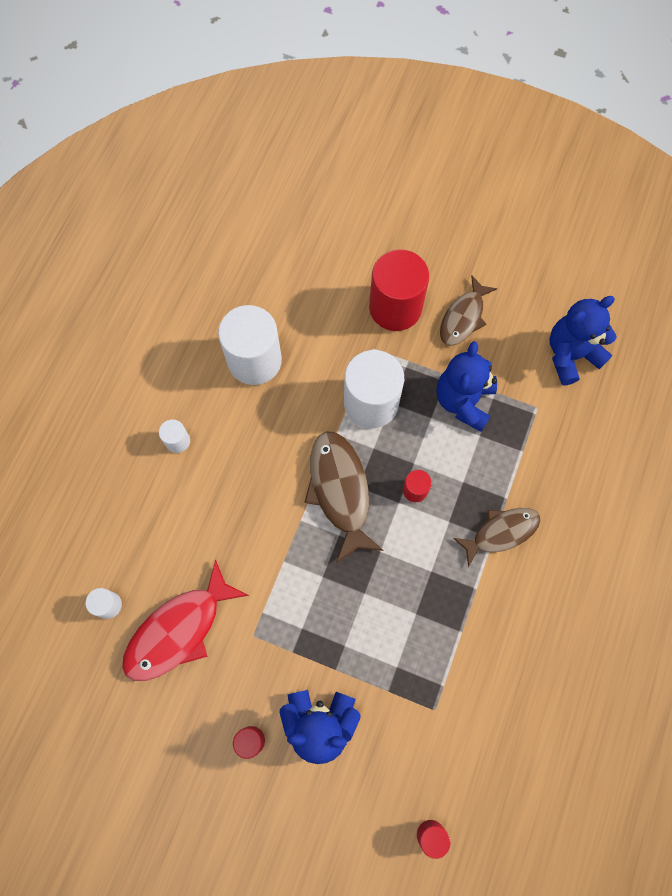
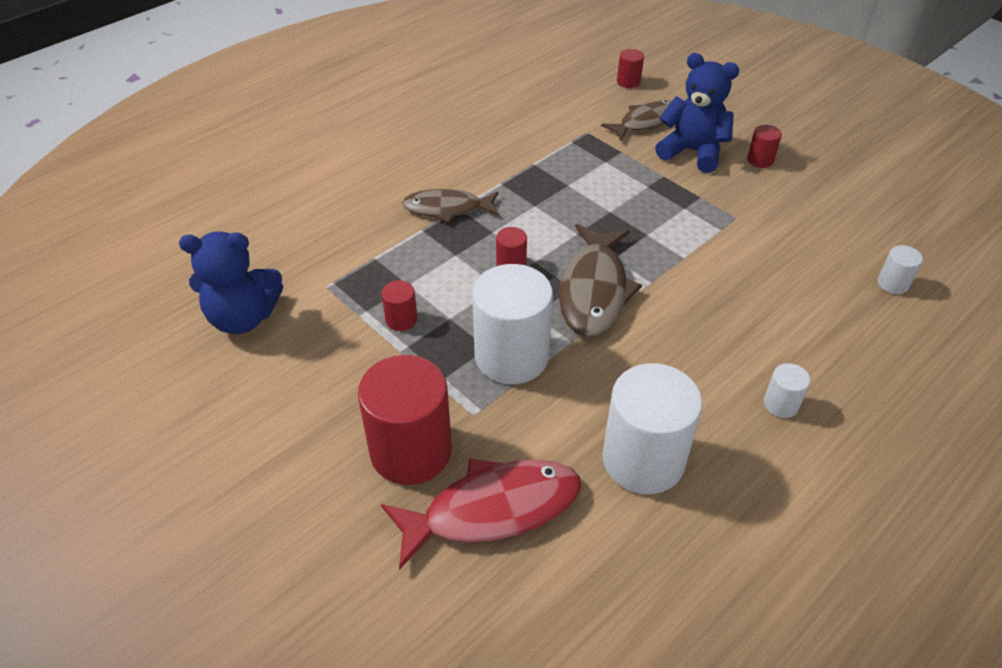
camera: 155 degrees left, 25 degrees down
(179, 630) = (814, 243): red fish -> red fish (492, 509)
(463, 317) = (331, 404): brown fish -> brown fish (645, 122)
(463, 401) = (401, 319): blue teddy bear -> red cylinder

